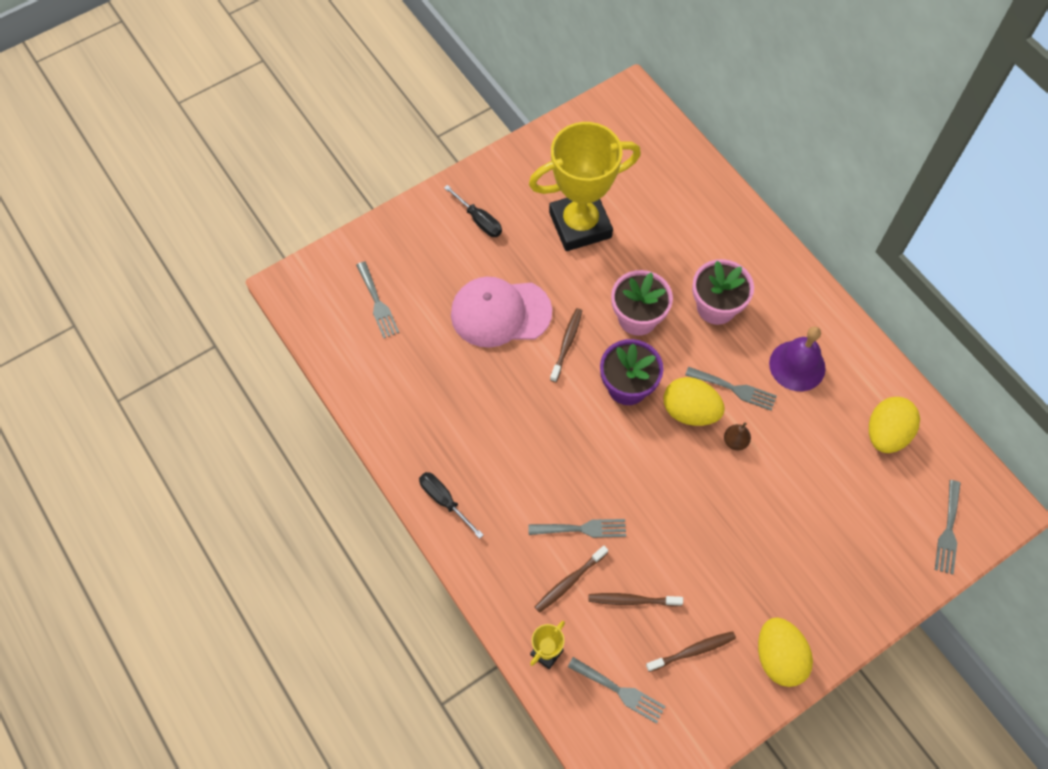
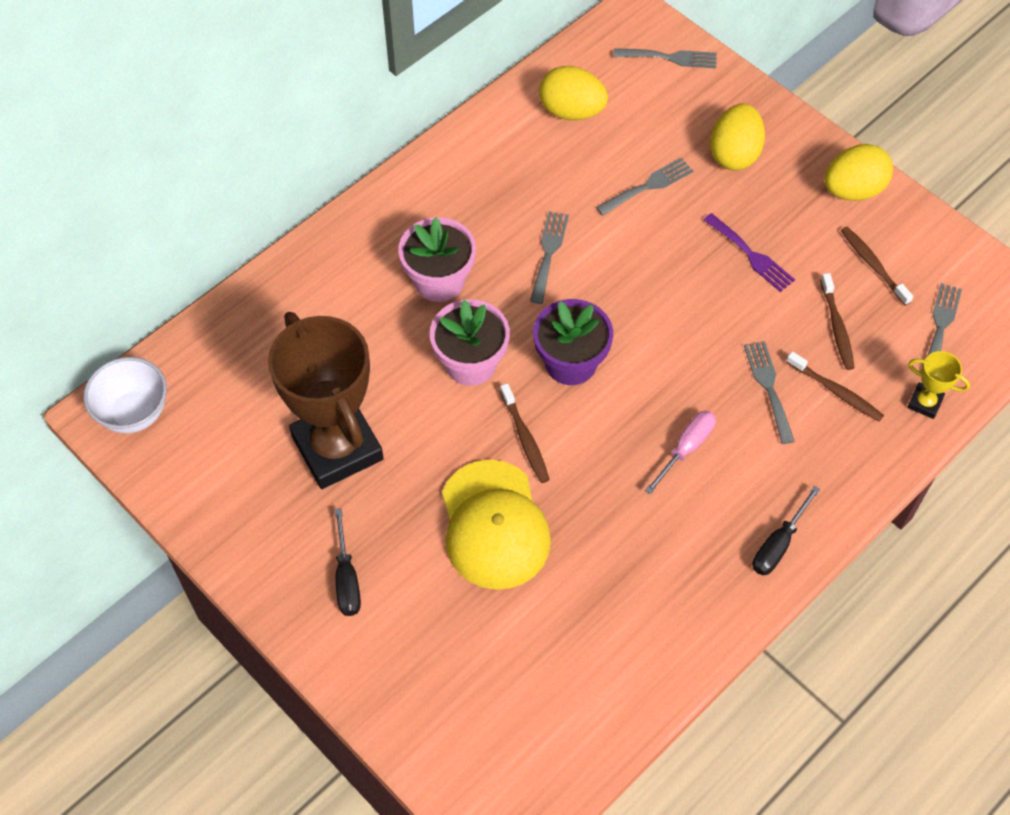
camera: 100 degrees left, 5 degrees down
(377, 303) = (509, 691): grey fork -> grey fork (648, 186)
(479, 220) = (347, 579): black screwdriver -> black screwdriver turned 135 degrees clockwise
(500, 313) = (494, 525): pink cap -> yellow cap
(538, 453) = (686, 448): none -> pink screwdriver
(566, 344) = (525, 438): brown toothbrush -> brown toothbrush turned 120 degrees counterclockwise
(580, 225) = (337, 448): yellow trophy -> brown trophy
(628, 111) = (134, 413): none -> white bowl
(690, 411) = (588, 295): yellow egg -> yellow egg (734, 154)
(715, 548) = (751, 255): none -> purple fork
(735, 441) = (616, 247): brown pear -> none
(797, 365) = (504, 195): purple bell -> none

